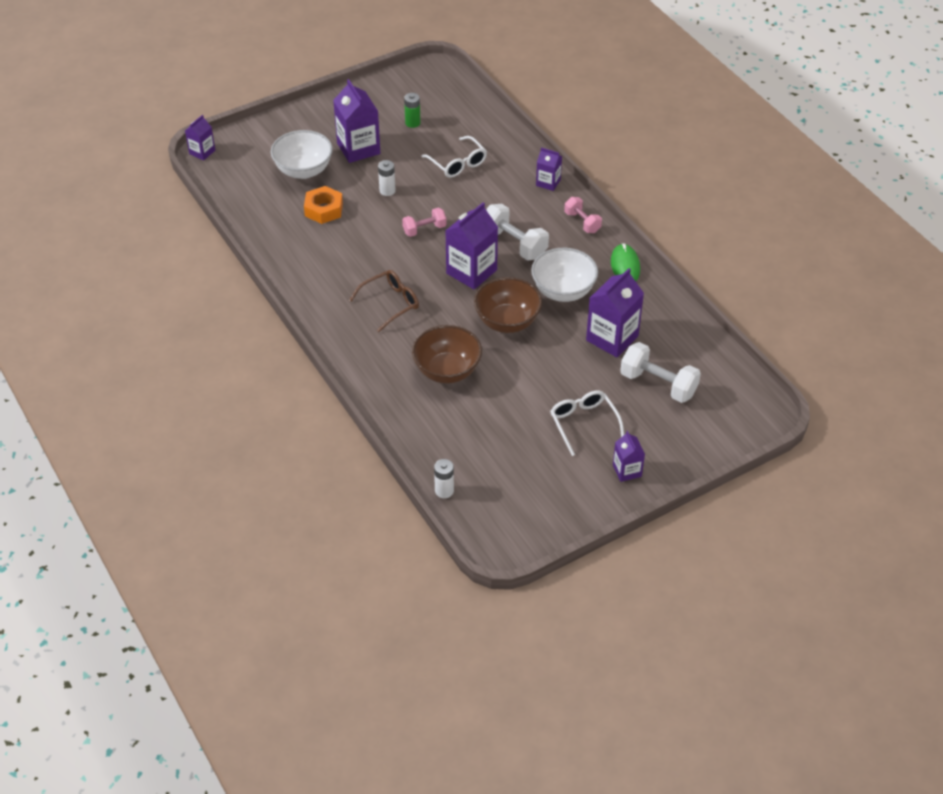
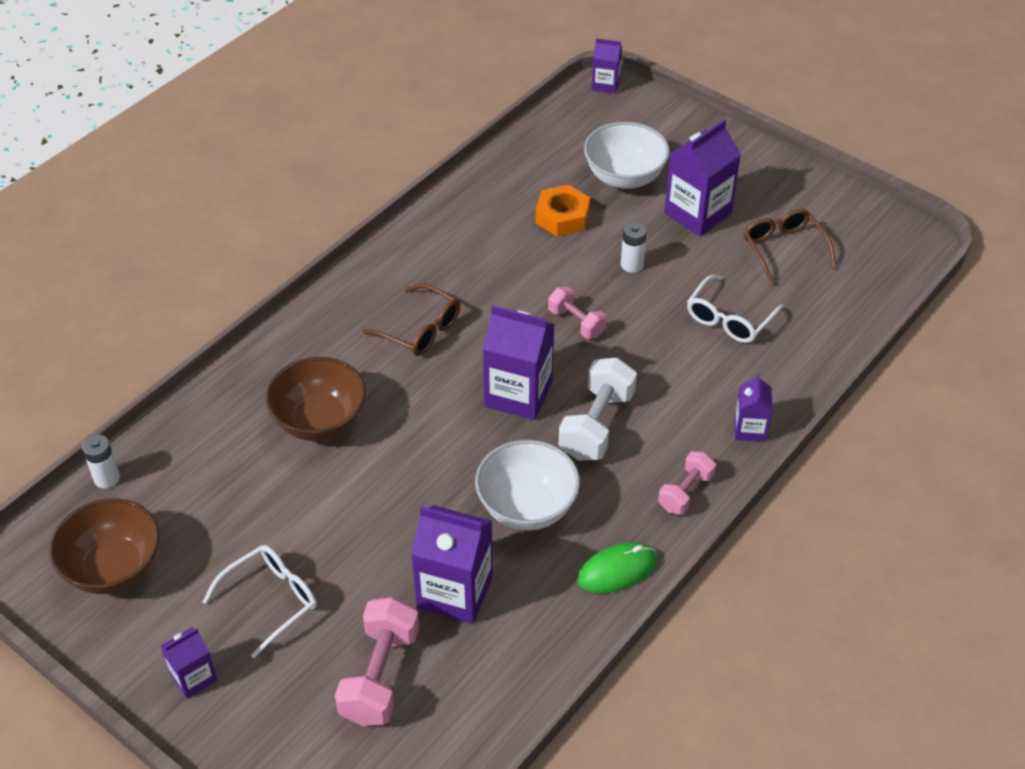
camera: 70 degrees right, 0 degrees up
(412, 123) = (783, 249): green battery -> brown glasses
(507, 321) = (437, 460): brown bowl -> brown bowl (114, 568)
(658, 384) = (380, 676): white dumbbell -> pink dumbbell

